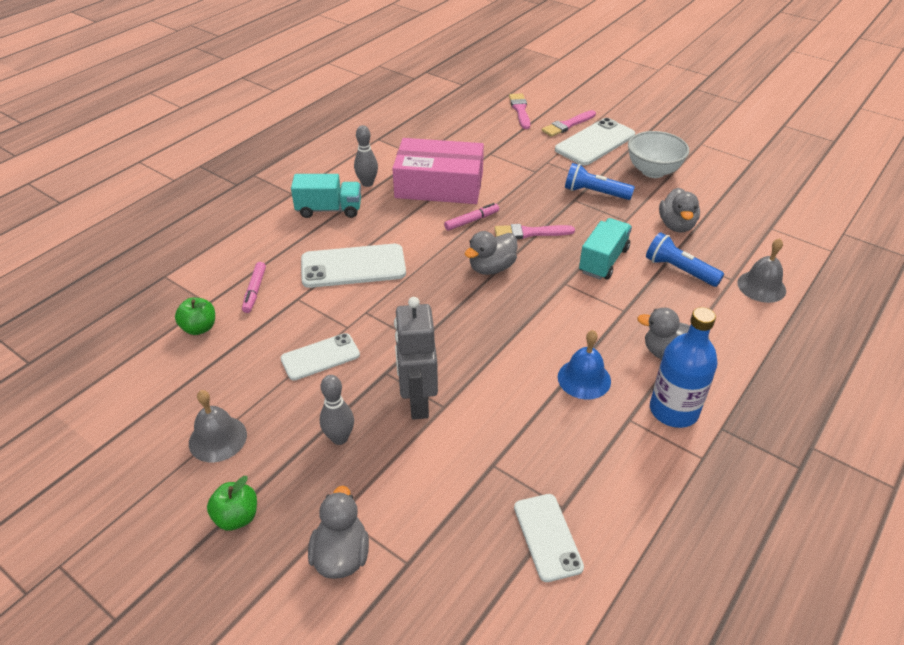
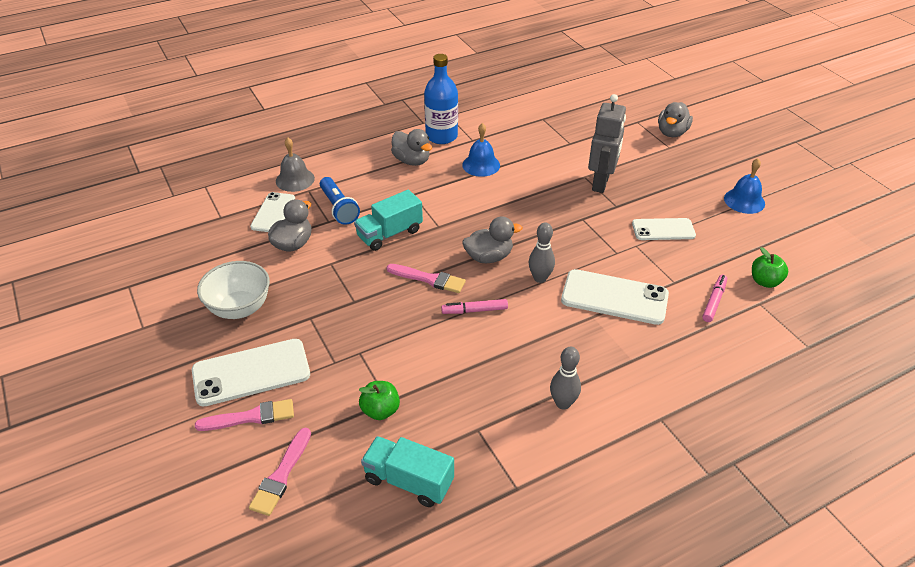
camera: 155 degrees left, 0 degrees up
(217, 438) = (744, 201): grey bell -> blue bell
(237, 517) = (730, 161): green apple -> green apple (380, 410)
(329, 210) = (620, 377): turquoise truck -> turquoise truck (409, 481)
(339, 438) = (660, 179): grey bowling pin -> grey bowling pin (540, 278)
(439, 185) = (480, 370): pink box -> none
(547, 537) = (559, 112): white phone -> white phone (273, 213)
(595, 193) = (326, 302): blue flashlight -> none

